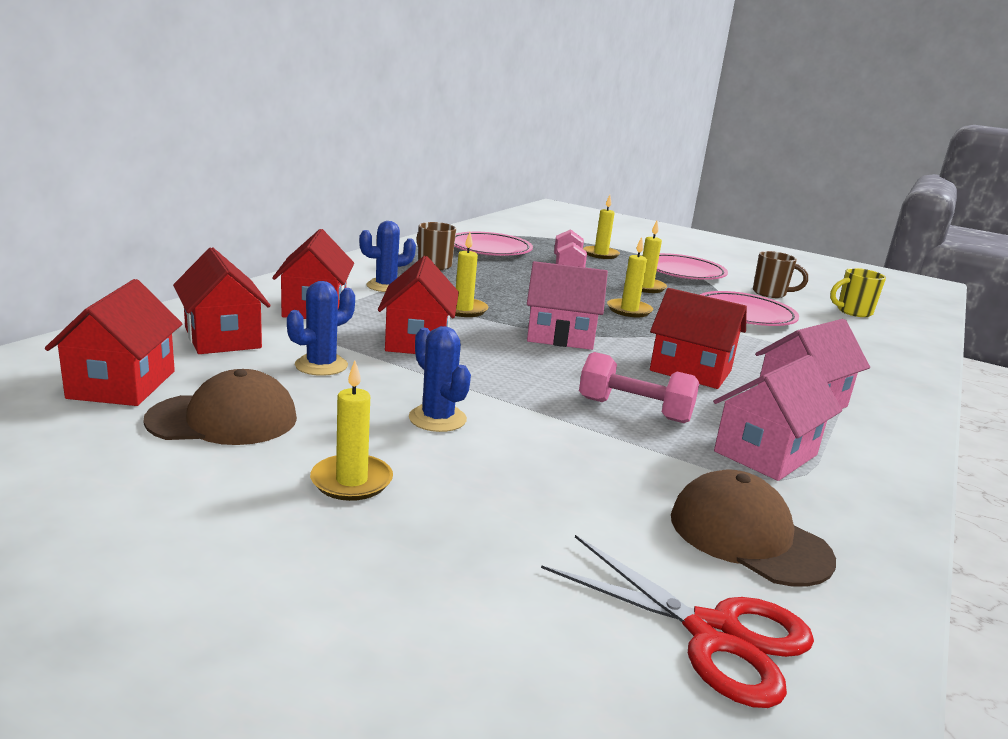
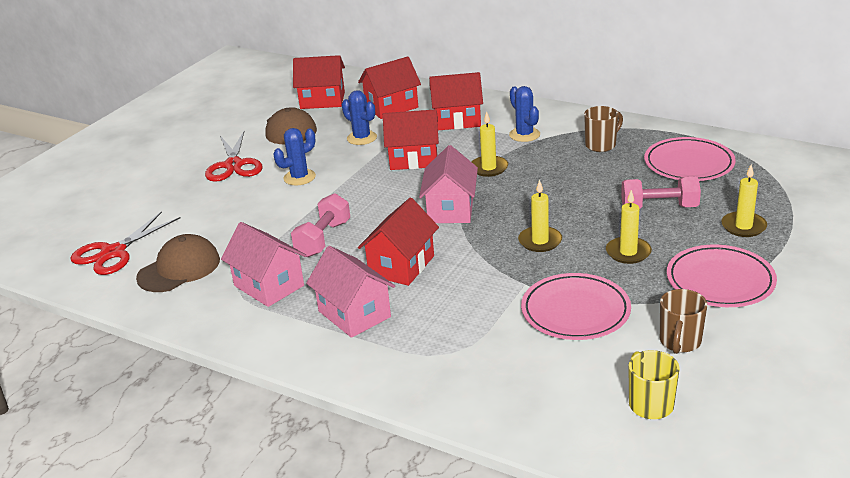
camera: 95 degrees right, 10 degrees up
(351, 481) = (234, 165): yellow candle -> red scissors

